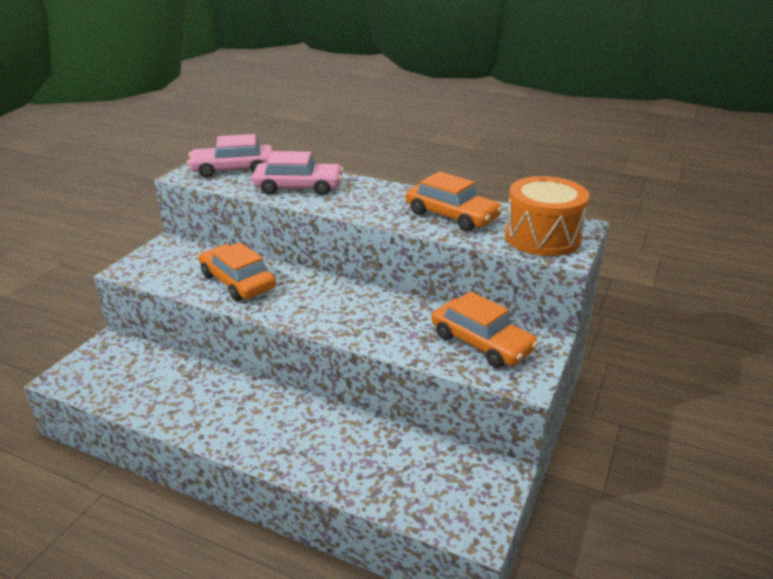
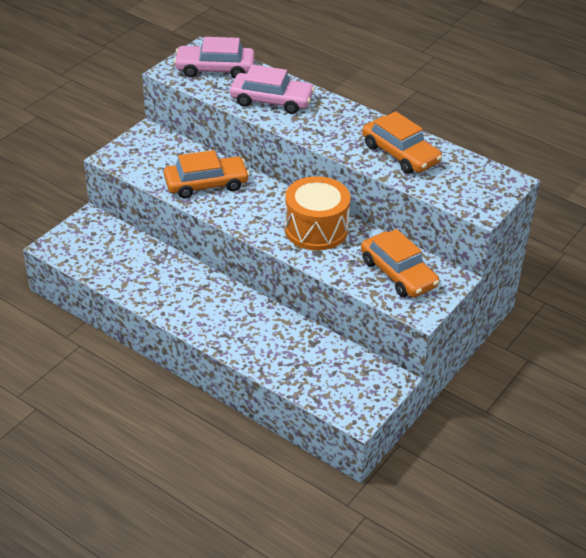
camera: 10 degrees right, 10 degrees up
(237, 282) = (206, 184): orange car -> orange car turned 105 degrees clockwise
(542, 237) = (470, 189): orange drum -> orange drum (316, 229)

